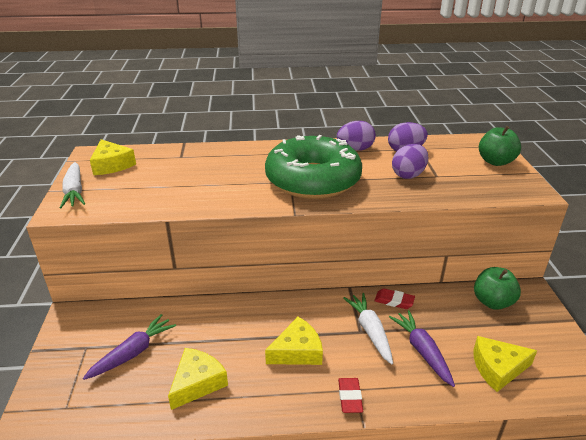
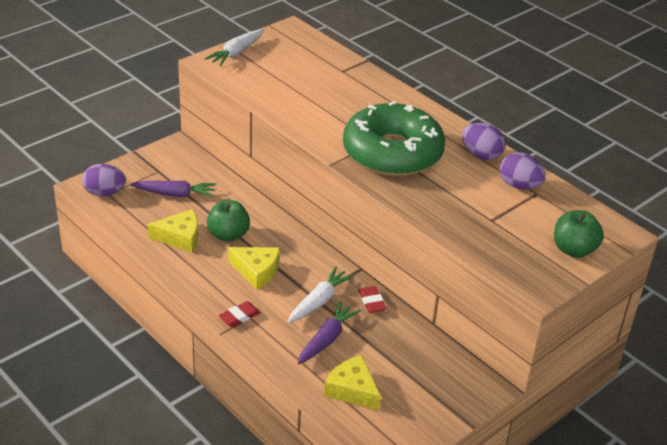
camera: 50 degrees right, 5 degrees up
(112, 165) = (289, 47): yellow cheese -> none
(408, 175) = (471, 202): purple egg -> purple egg (105, 193)
(492, 302) = (440, 365): green apple -> green apple (228, 235)

